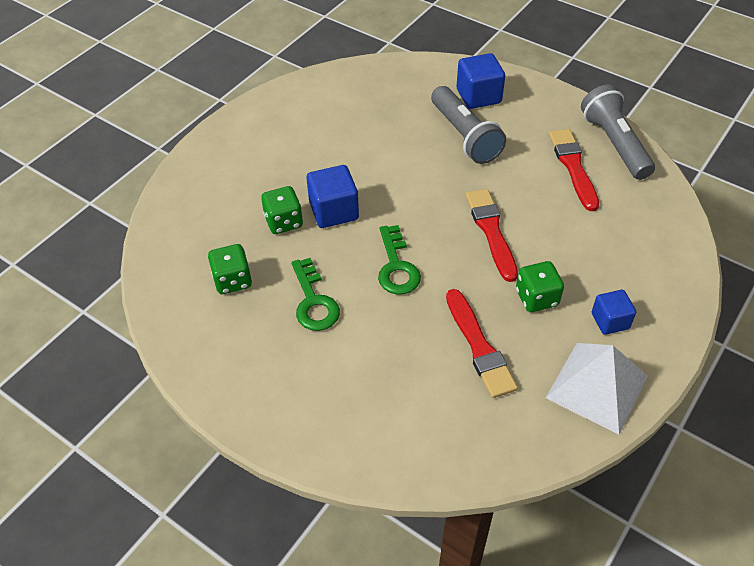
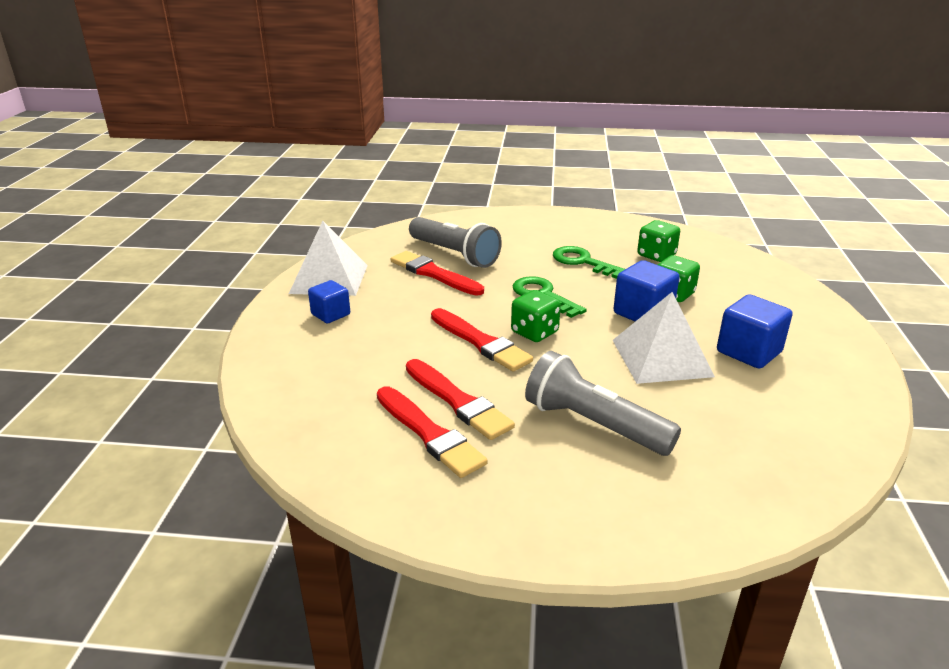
camera: 150 degrees right, 20 degrees down
(369, 165) = (661, 357): none -> white pyramid
(478, 96) = (631, 490): blue cube -> blue cube (749, 352)
(536, 298) = (404, 310): green dice -> green dice (534, 332)
(541, 183) = (458, 401): none -> red brush
(614, 144) = (385, 486): grey flashlight -> grey flashlight (454, 254)

